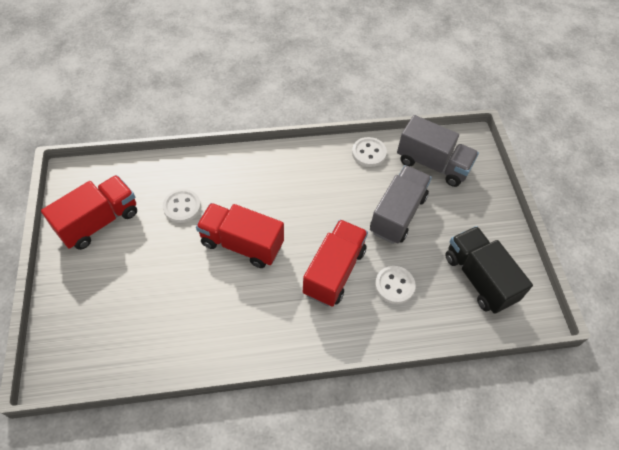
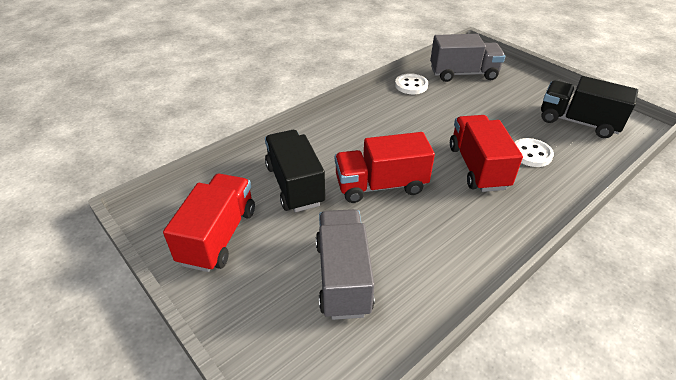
camera: 30 degrees left, 15 degrees down
(182, 207) = (295, 185): white button -> black truck
(397, 214) = (477, 111): grey truck -> grey truck (343, 277)

